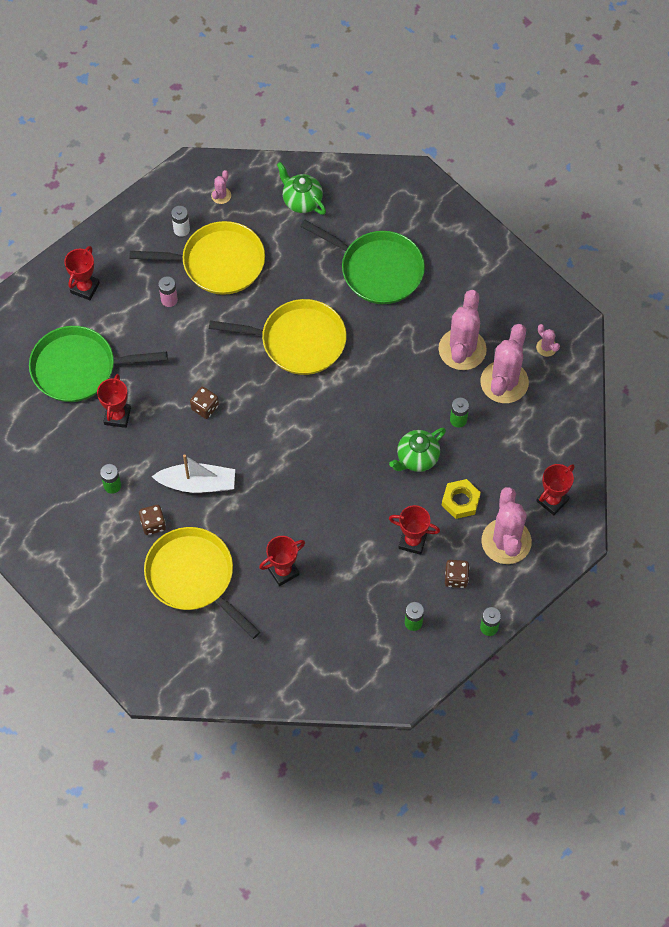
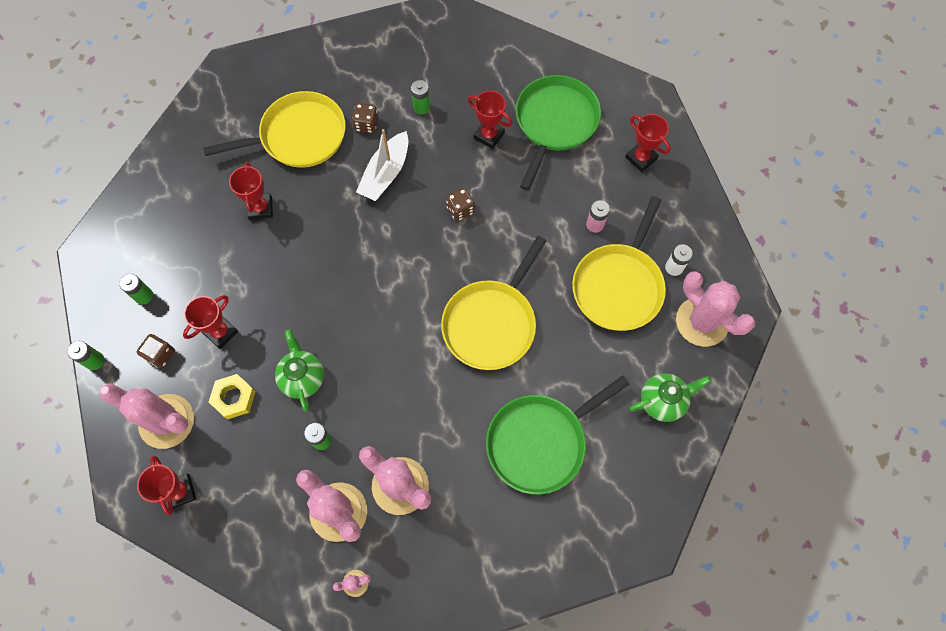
camera: 115 degrees right, 5 degrees up
(221, 195) = (702, 322): pink cactus -> pink cactus, size x2.31

